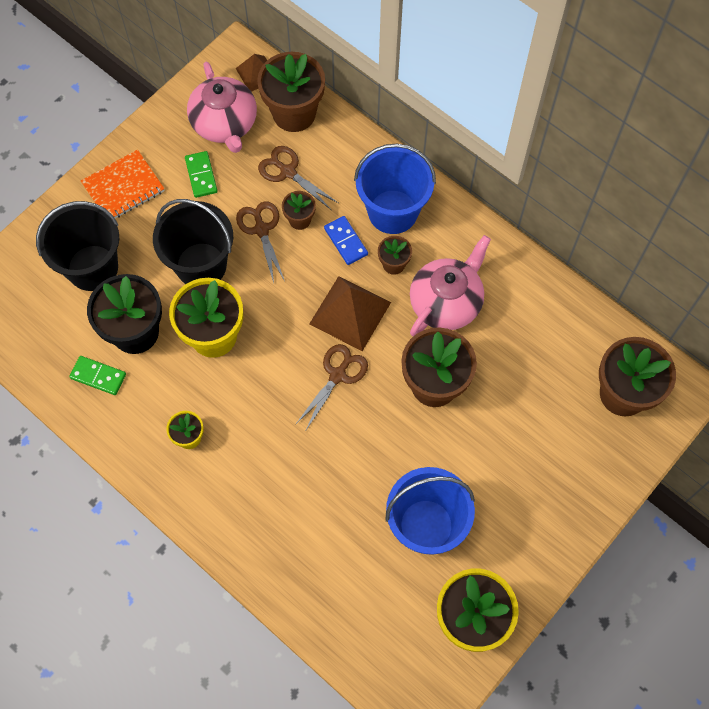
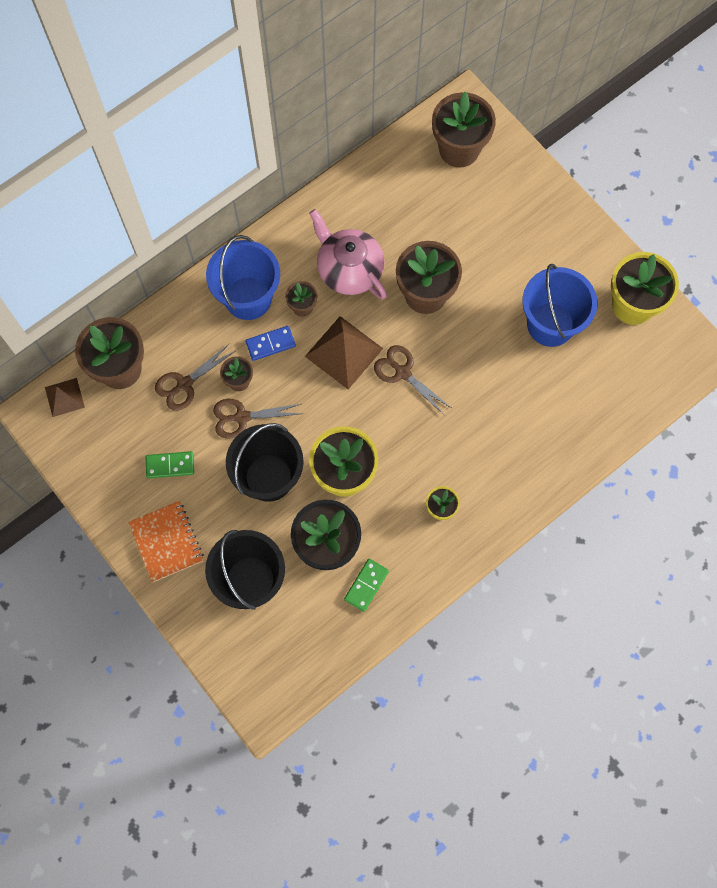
camera: 80 degrees left, 5 degrees up
(225, 124) = (116, 435): pink teapot -> none

